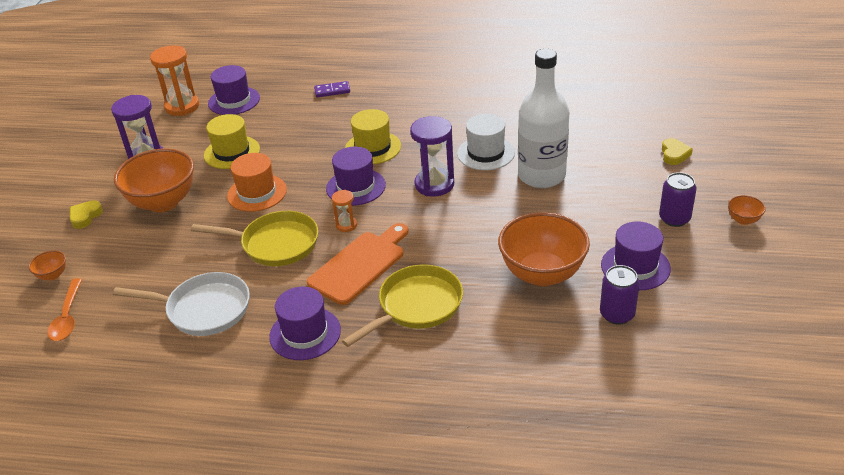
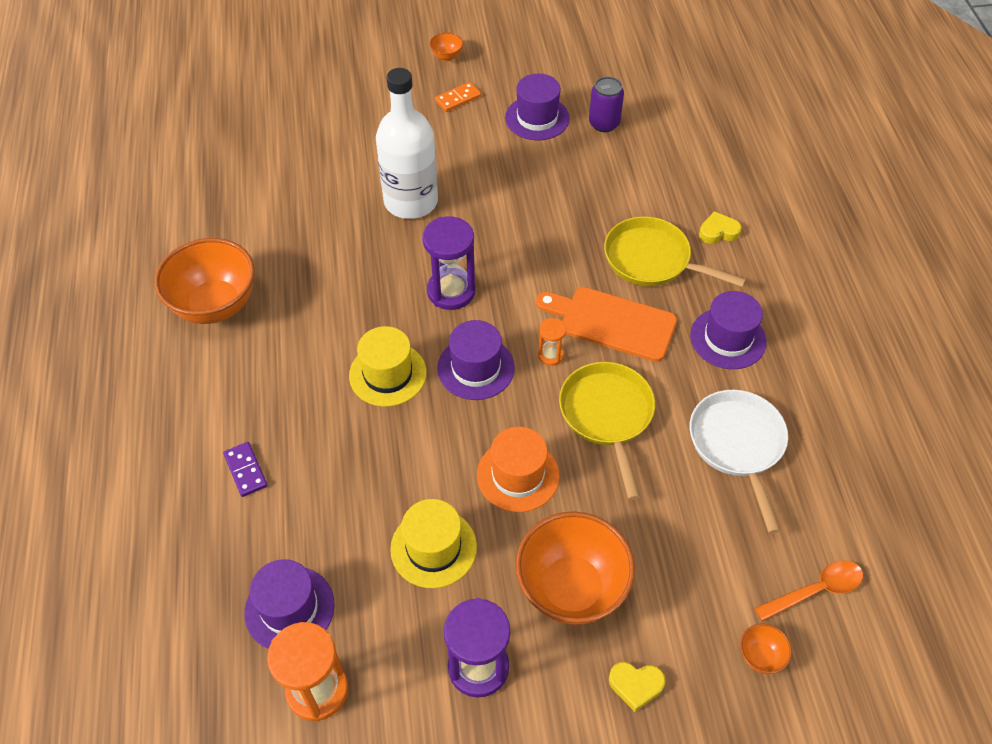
camera: 110 degrees left, 15 degrees up
(485, 153) = (377, 257): white hat -> none
(542, 274) = (570, 177): orange bowl -> orange bowl (215, 305)
(674, 154) = (349, 105): yellow heart -> yellow heart (718, 231)
(674, 218) = (458, 99): purple can -> orange domino

